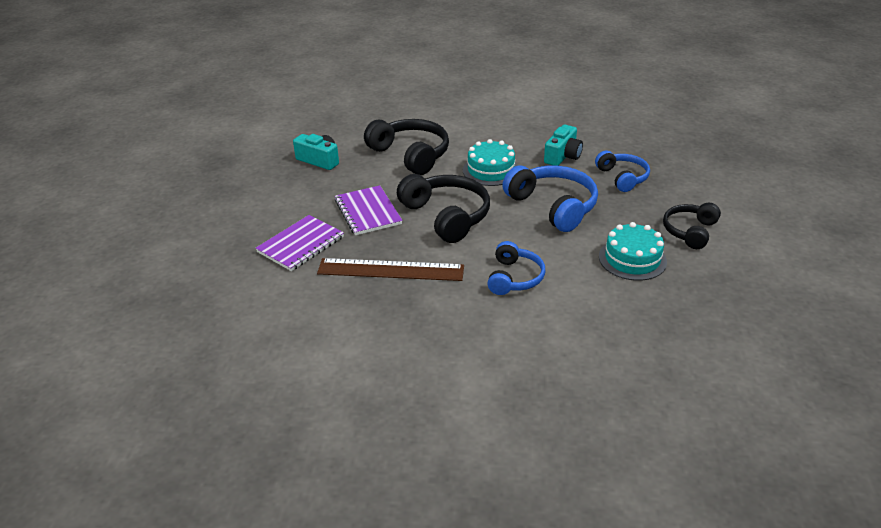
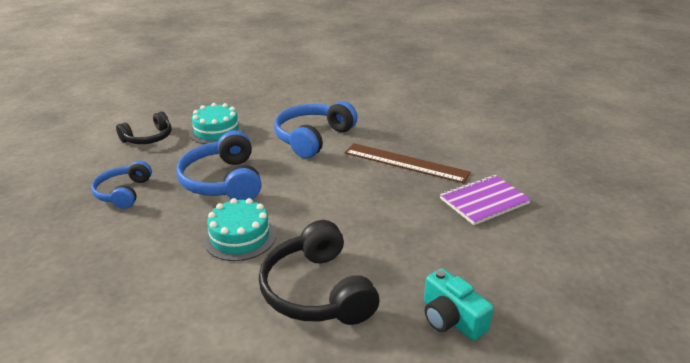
camera: 160 degrees left, 5 degrees down
(368, 212) = (407, 219): purple notebook -> none
(447, 216) = (329, 195): black headphones -> none
(514, 278) = (313, 138): blue headphones -> blue headphones, size x1.60
(563, 156) = (142, 234): turquoise camera -> none

